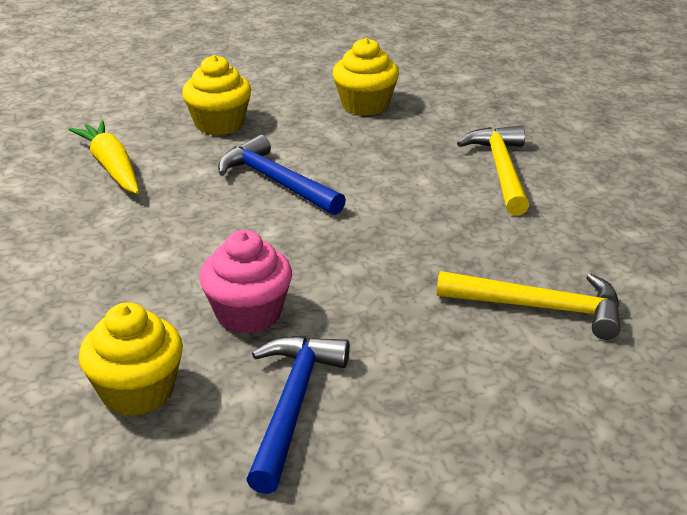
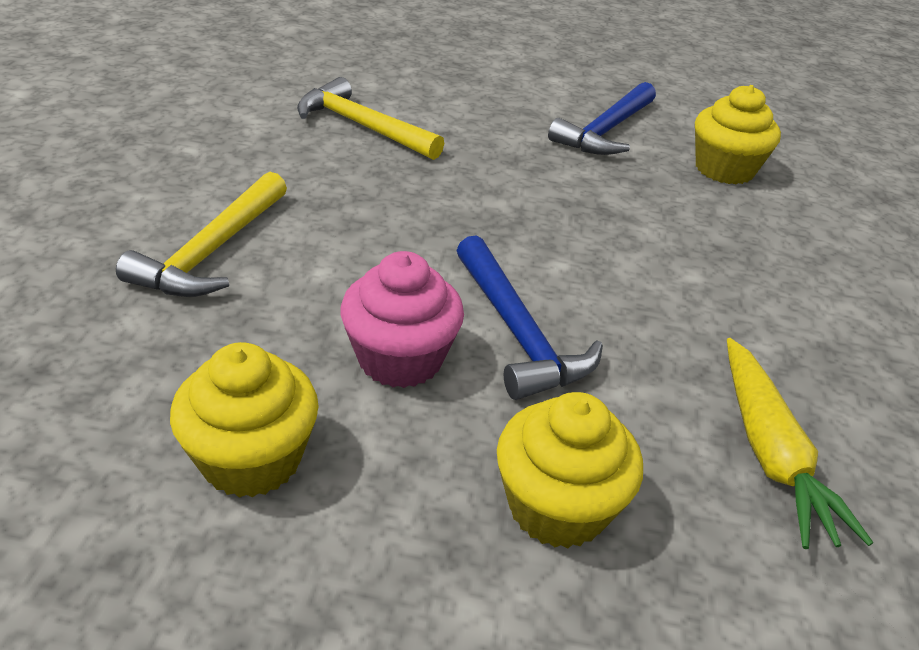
camera: 160 degrees left, 5 degrees up
(248, 314) = (617, 193): pink cupcake -> pink cupcake (400, 359)

